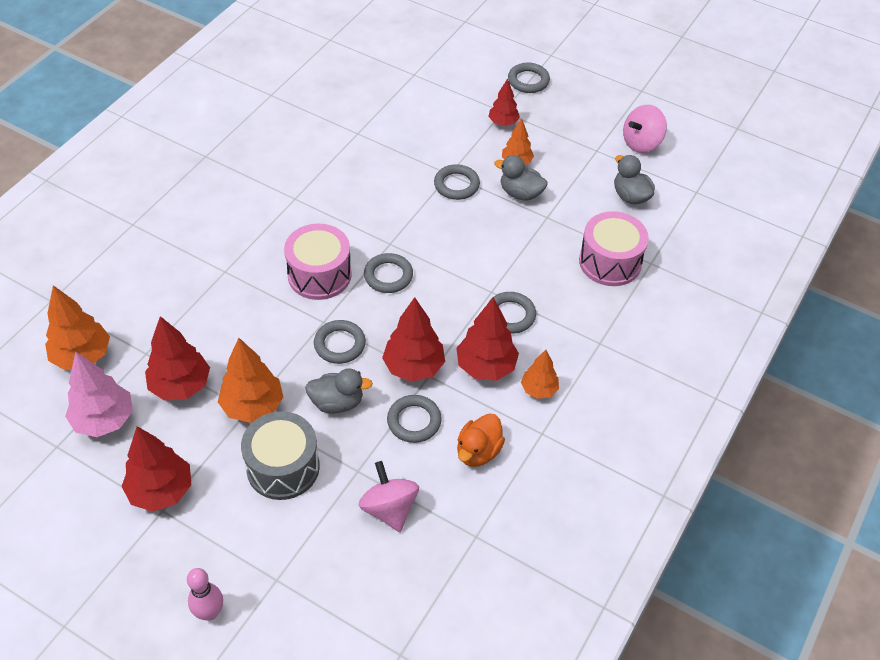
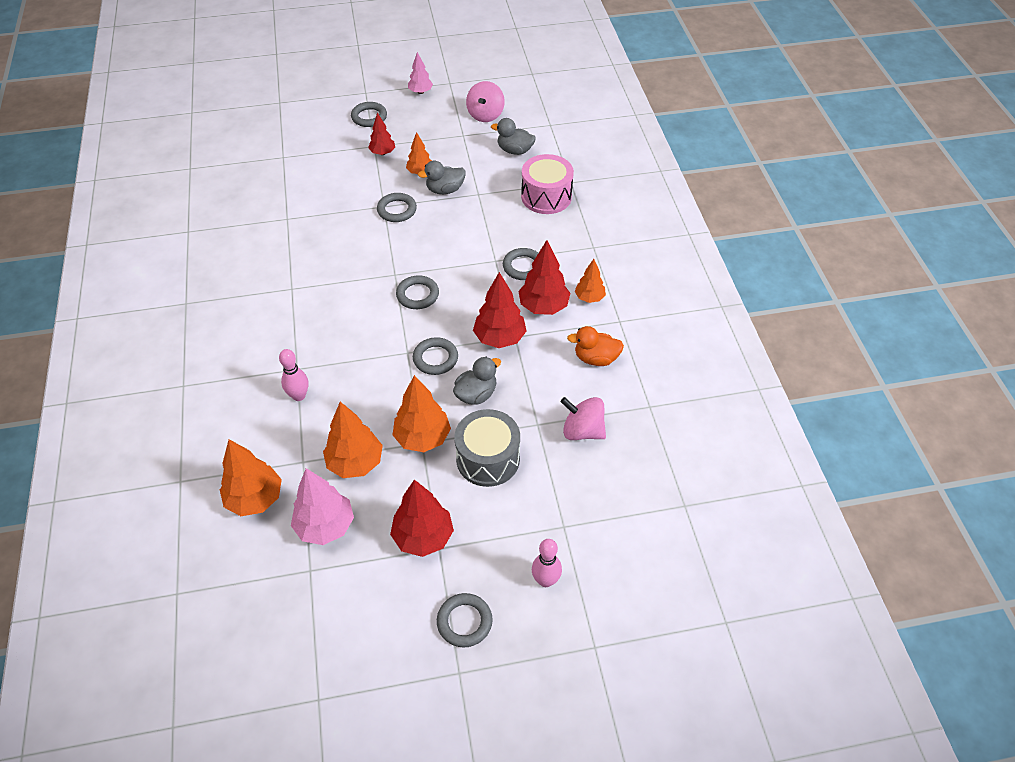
camera: 40 degrees left, 0 degrees up
(181, 386) = (355, 463): red tree -> orange tree
(201, 295) = (299, 396): none -> pink bowling pin
(319, 275) = (369, 325): pink drum -> none
(414, 421) = (537, 369): grey ring -> grey ring (464, 622)
(478, 451) = (596, 358): orange duck -> orange duck turned 105 degrees clockwise
(603, 83) = (420, 92): none -> pink tree

